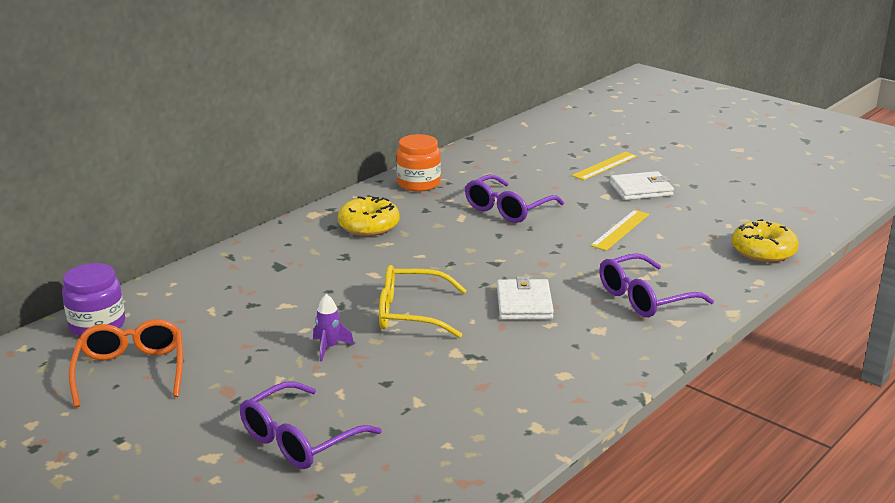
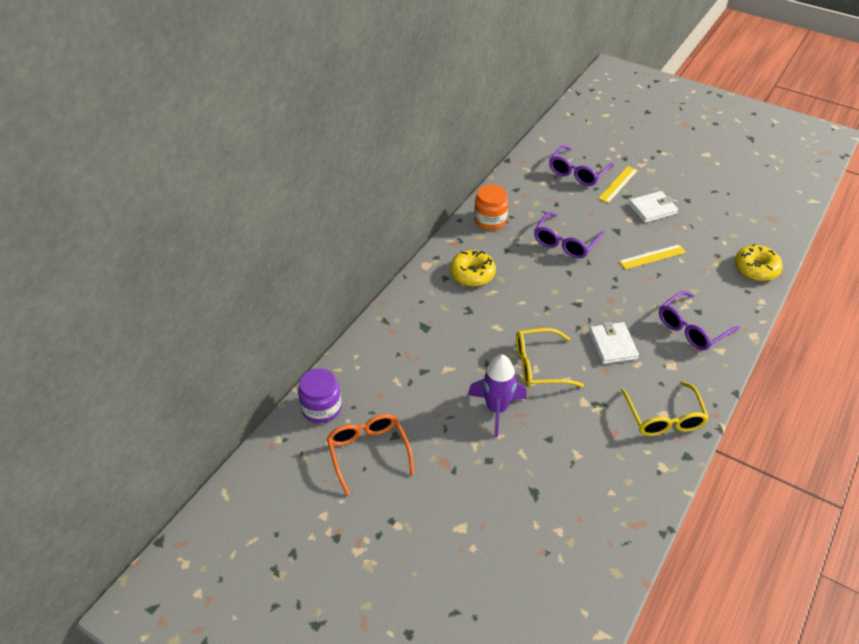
camera: 10 degrees left, 20 degrees up
(299, 439) = (513, 502): purple glasses -> purple glasses (577, 173)
(329, 348) = (496, 409): purple rocket -> purple rocket, size x1.92
(563, 379) = (664, 418): none -> yellow glasses
(620, 230) = (652, 257): yellow ruler -> yellow ruler turned 45 degrees clockwise

